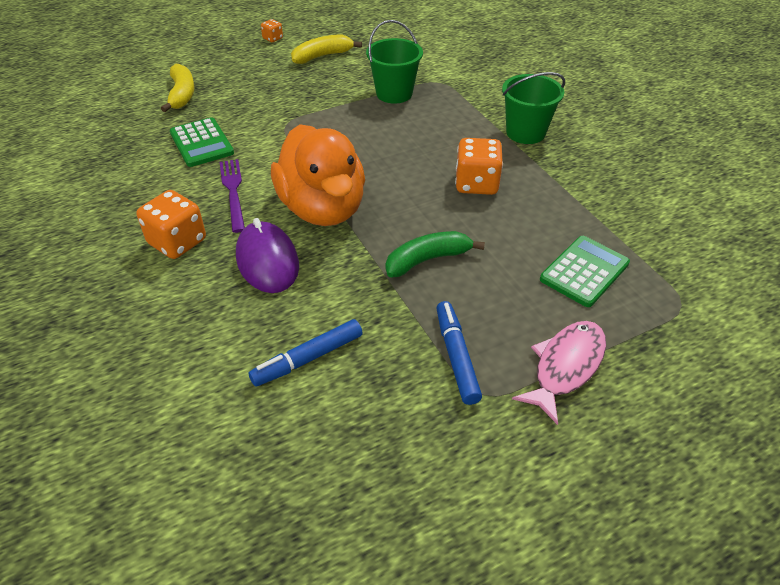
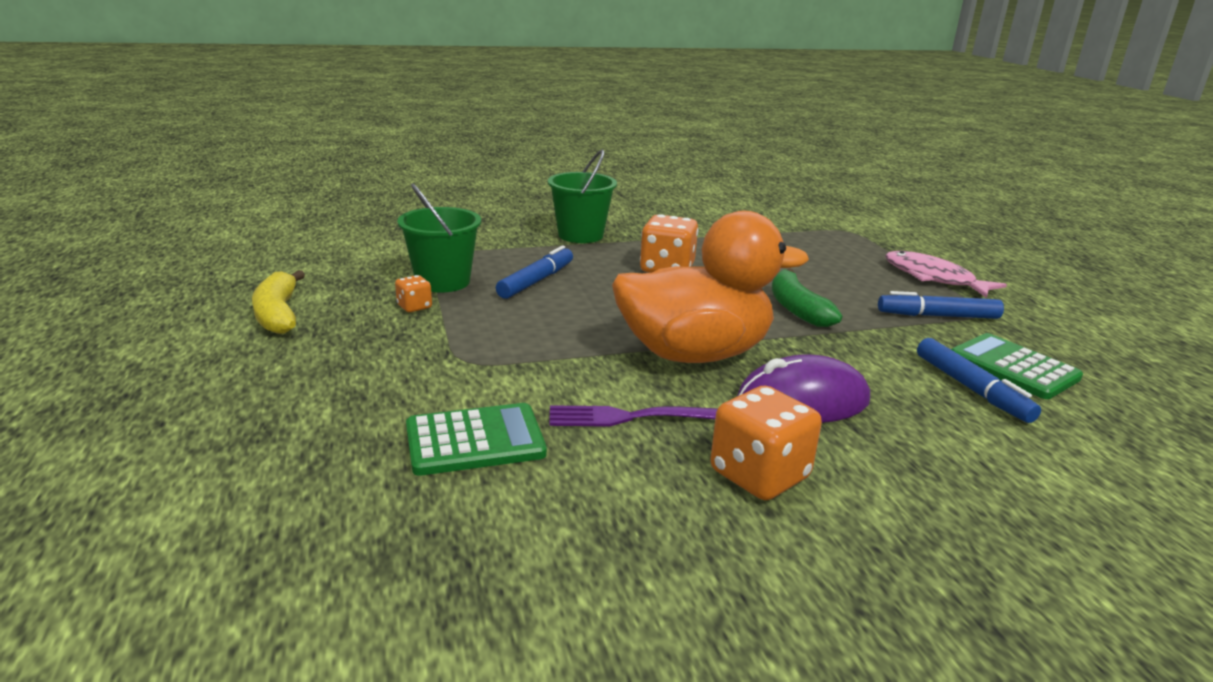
camera: 80 degrees left, 20 degrees down
(182, 94) = (270, 457): yellow banana -> none
(272, 38) = (154, 348): orange dice -> orange dice (414, 307)
(415, 128) = (536, 281): none -> blue marker
(584, 271) = (810, 251): green calculator -> green calculator (1013, 367)

